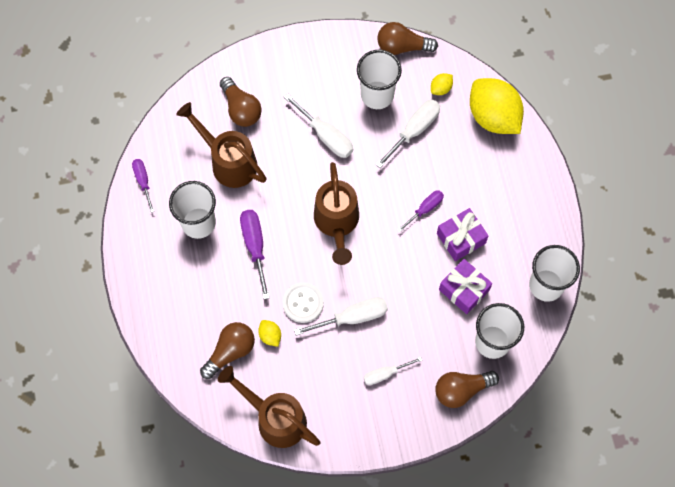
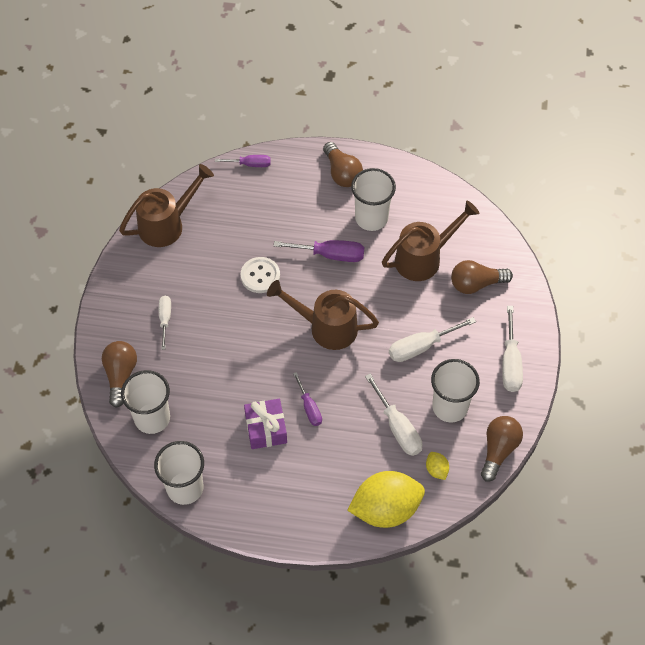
camera: 110 degrees right, 10 degrees down
(143, 181) = (429, 187): purple screwdriver -> purple screwdriver (250, 164)
(230, 351) = (241, 209): brown light bulb -> brown light bulb (342, 173)
(270, 336) = (241, 242): yellow lemon -> none
(352, 317) = (229, 310): white screwdriver -> white screwdriver (510, 363)
(464, 290) = (213, 412): purple gift -> none

